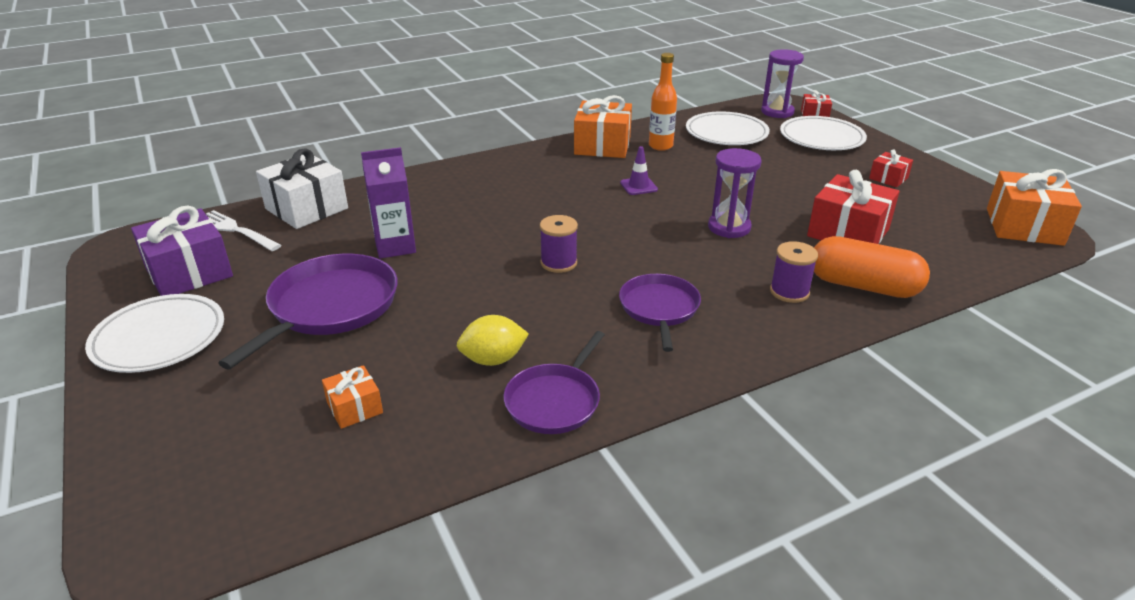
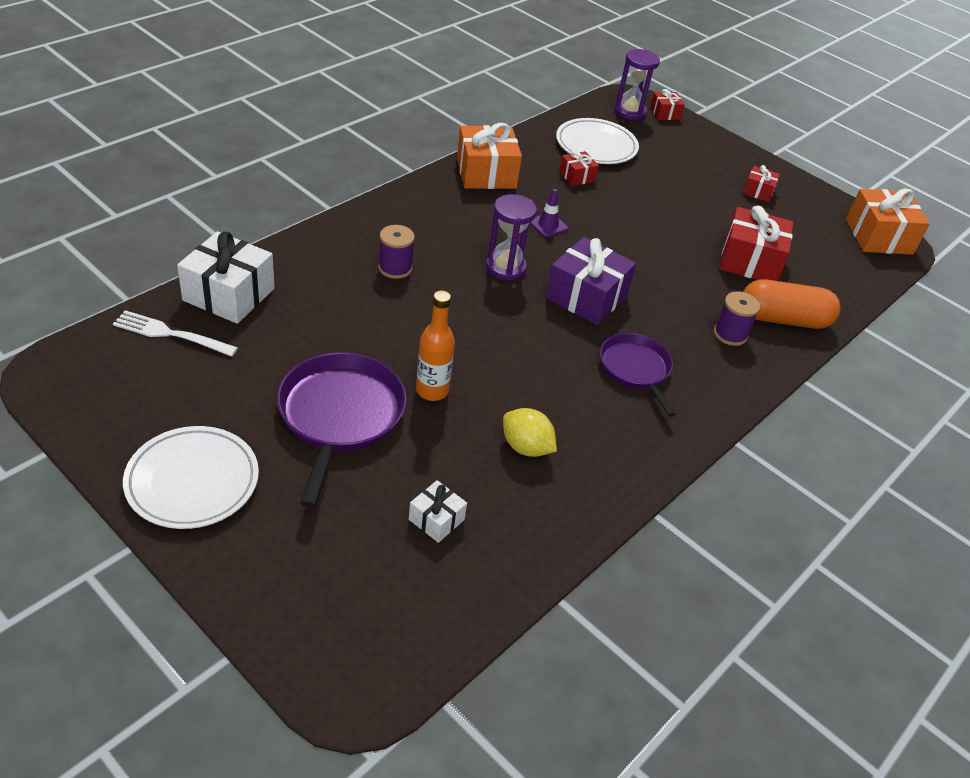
camera: 25 degrees left, 10 degrees up
(189, 272) = (160, 396): purple gift -> purple gift (586, 297)
(355, 407) = (436, 519): orange gift -> white gift
(395, 246) = (356, 332): purple carton -> none
(493, 359) = (526, 447): yellow lemon -> yellow lemon turned 75 degrees clockwise
(555, 401) = (599, 479): purple pan -> none
(559, 263) = (524, 330): purple spool -> purple spool (395, 268)
(660, 146) = (542, 169): orange bottle -> orange bottle (432, 391)
(692, 153) = (577, 176): none -> red gift
(729, 227) = (651, 267): purple hourglass -> purple hourglass (505, 267)
(821, 138) = (683, 145): white plate -> none

